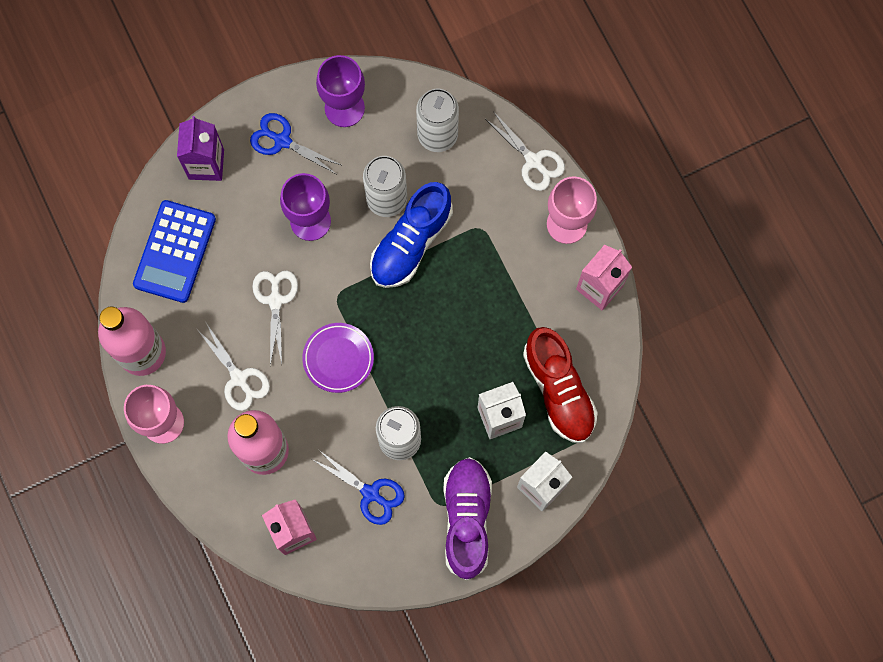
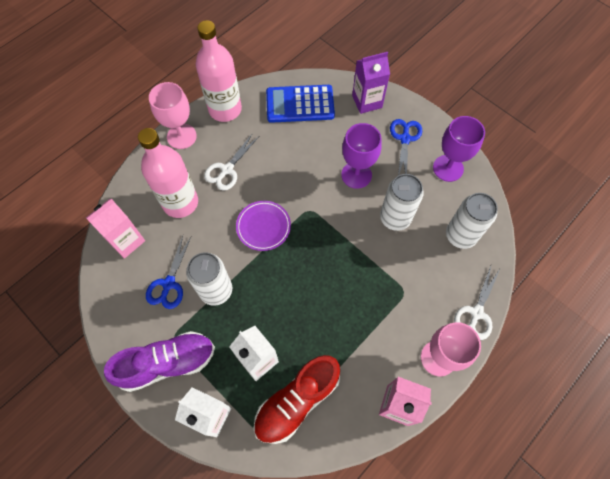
camera: 70 degrees right, 10 degrees down
(275, 300) = (290, 173): white scissors -> none
(411, 243) = (370, 246): blue shoe -> none

